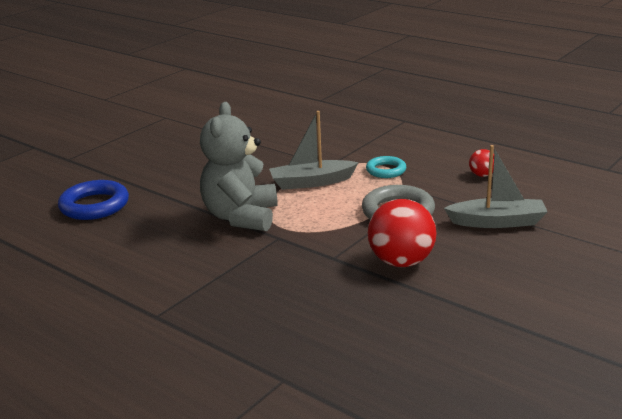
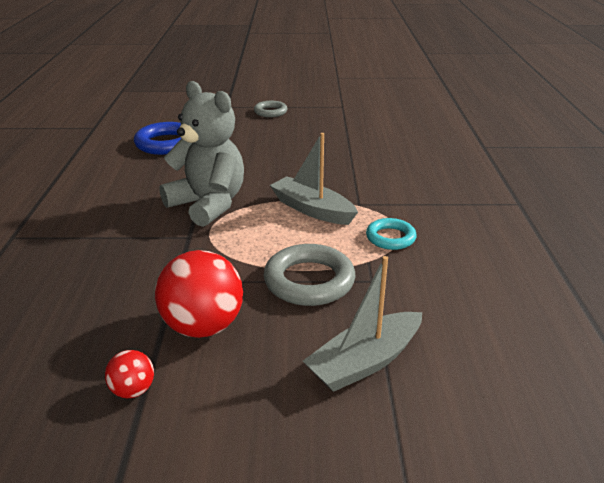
camera: 50 degrees right, 5 degrees up
(119, 146) = (270, 112): none -> grey ring
(241, 217) = (208, 204): grey teddy bear -> grey teddy bear turned 75 degrees clockwise
(482, 175) = (468, 303): red ball -> red ball (133, 390)
(497, 222) = (365, 362): grey boat -> grey boat turned 90 degrees clockwise

